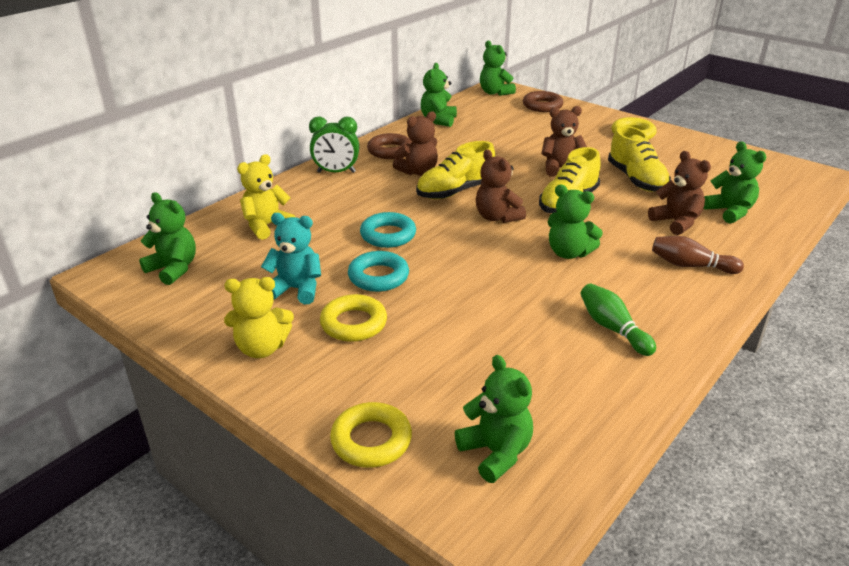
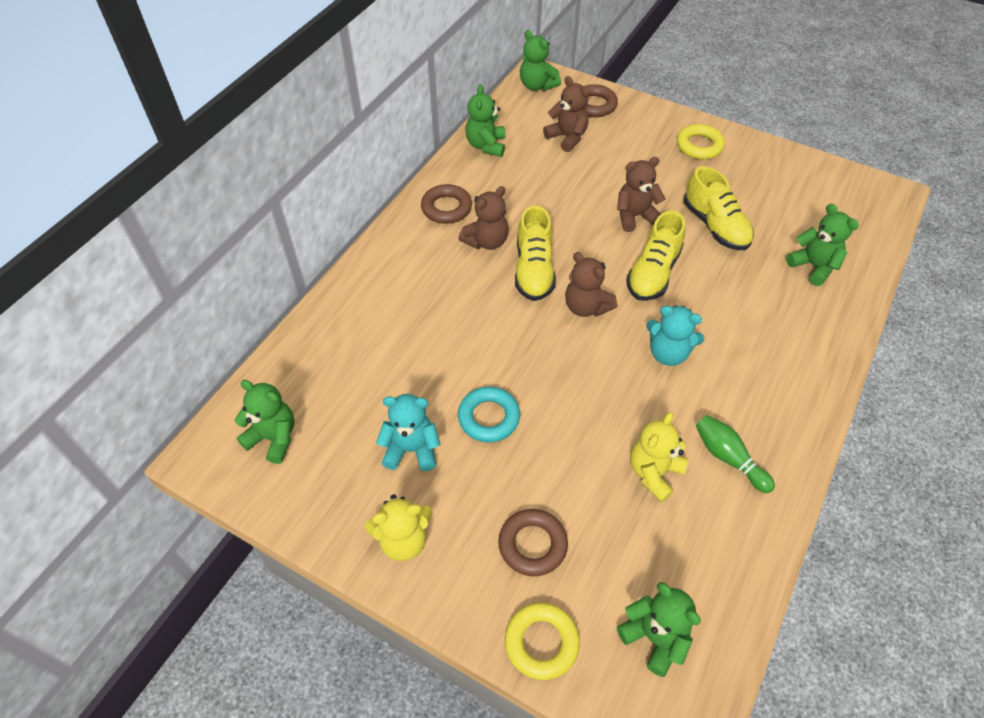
camera: 10 degrees left, 20 degrees up
(266, 226) = (350, 355): yellow teddy bear -> yellow teddy bear (654, 473)
(336, 172) = (398, 253): green clock -> none
(354, 323) = (483, 490): yellow ring -> none
(388, 235) = (481, 351): turquoise ring -> none
(389, 367) = (532, 545): none -> brown ring
(455, 191) = (534, 270): yellow shoe -> yellow shoe turned 45 degrees counterclockwise
(568, 253) = (668, 353): green teddy bear -> turquoise teddy bear
(676, 222) = (764, 290): brown teddy bear -> brown teddy bear (567, 137)
(690, 266) = (787, 356): brown bowling pin -> none

